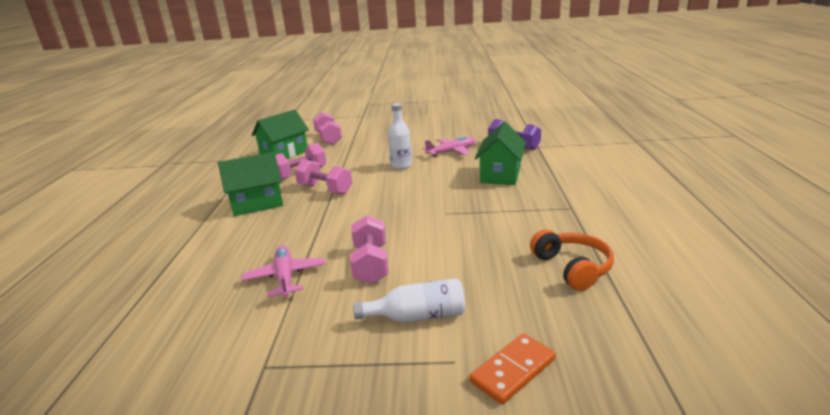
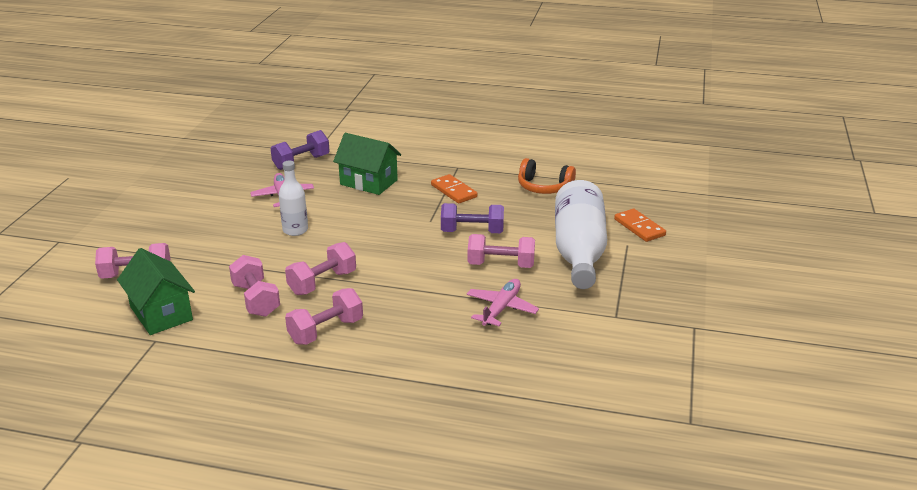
camera: 80 degrees left, 5 degrees up
(257, 204) = (326, 331): green house -> pink dumbbell
(285, 277) = (501, 308): pink plane -> pink plane turned 120 degrees clockwise
(417, 316) = (579, 251): white bottle -> white bottle, size x1.88
(433, 238) = (472, 232): none -> purple dumbbell
(515, 214) = (454, 191): none -> orange domino
(572, 268) = (544, 187): orange headphones -> orange headphones turned 150 degrees counterclockwise

